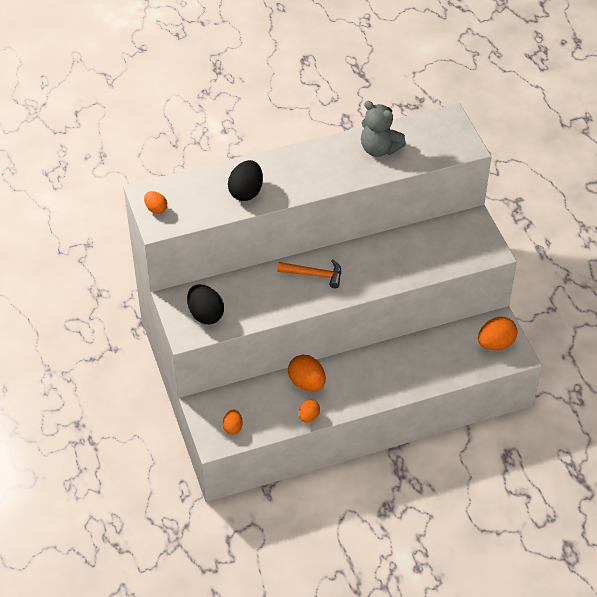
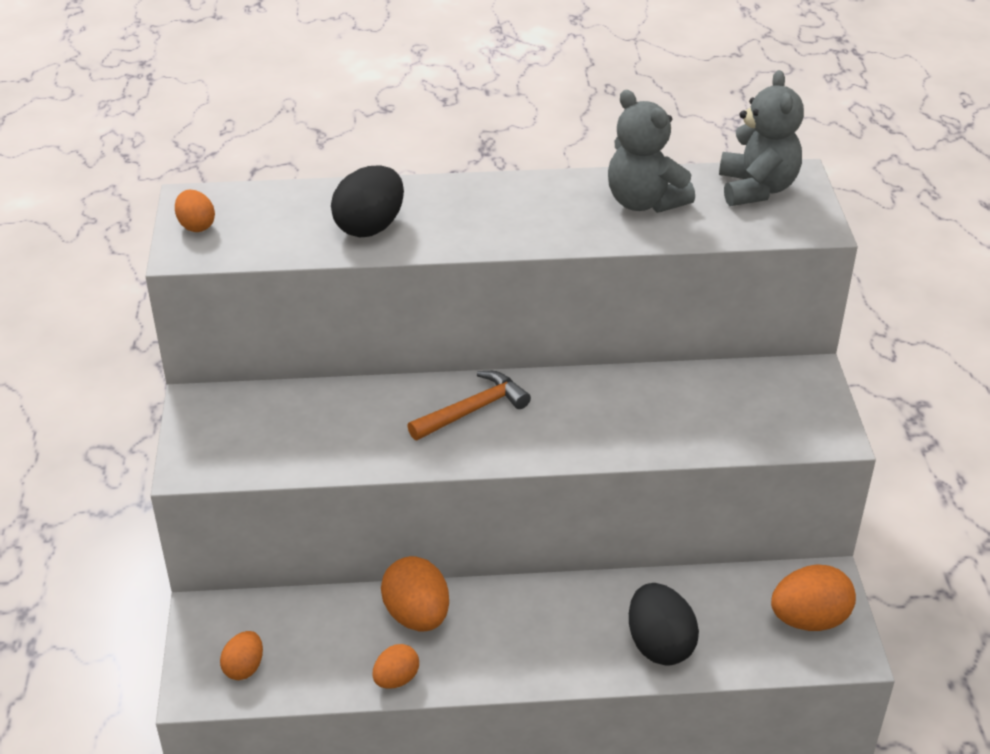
camera: 15 degrees right, 10 degrees down
(205, 314) = (243, 438): black egg -> black egg (659, 645)
(314, 275) = (472, 410): orange hammer -> orange hammer turned 60 degrees counterclockwise
(433, 129) = (756, 189): none -> grey teddy bear

